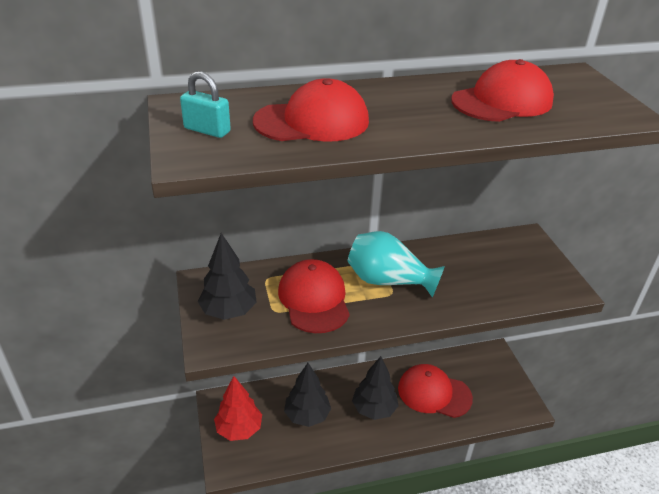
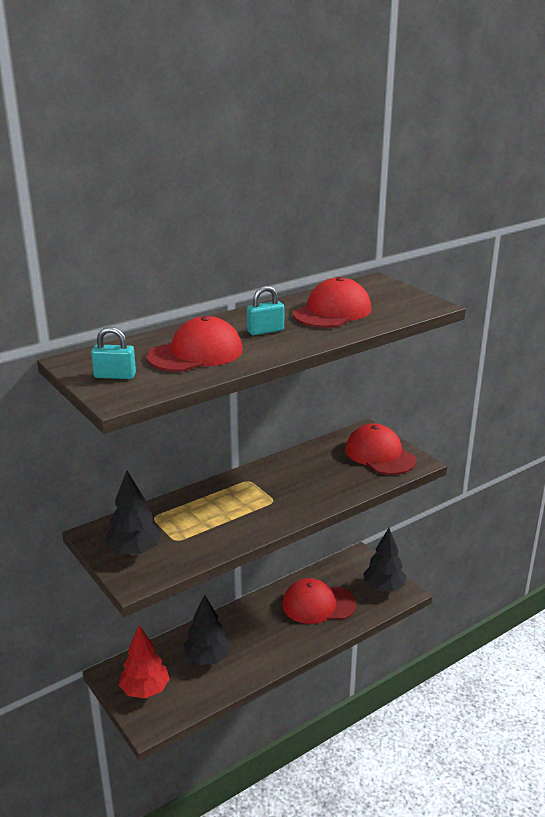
camera: 20 degrees left, 10 degrees down
(314, 299) = (207, 522): red cap -> red cap (380, 455)
(374, 409) = (269, 634): black tree -> black tree (384, 587)
(388, 281) = (265, 492): turquoise vase -> none
(408, 110) = (265, 331): none -> turquoise padlock

